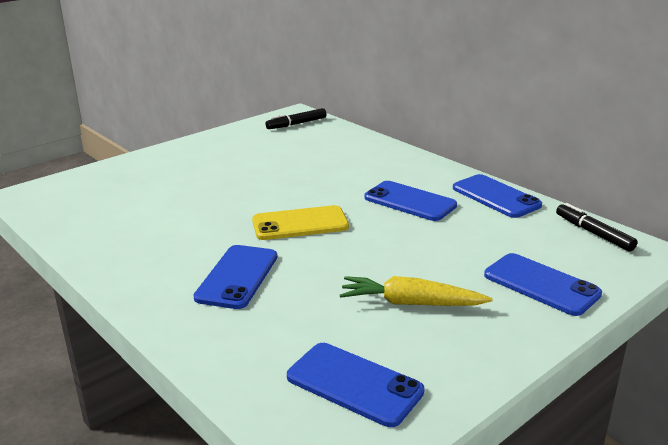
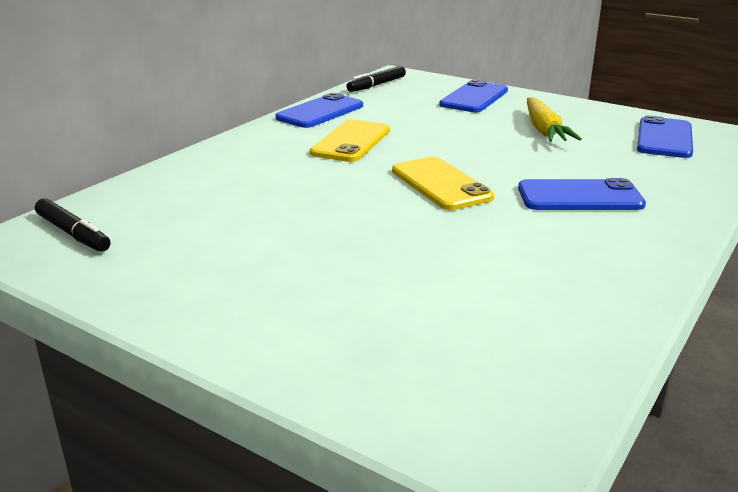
camera: 105 degrees left, 0 degrees up
(410, 201) = (351, 142): blue phone -> yellow phone

